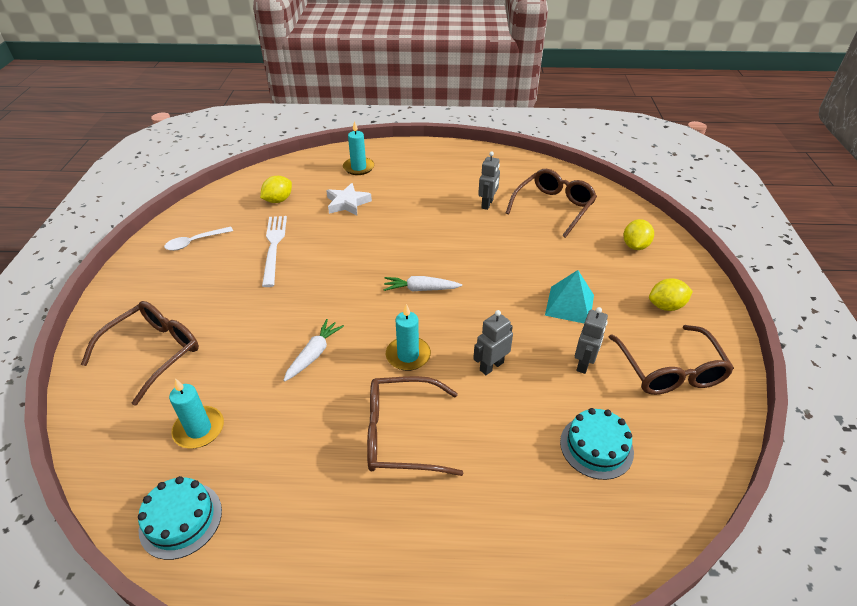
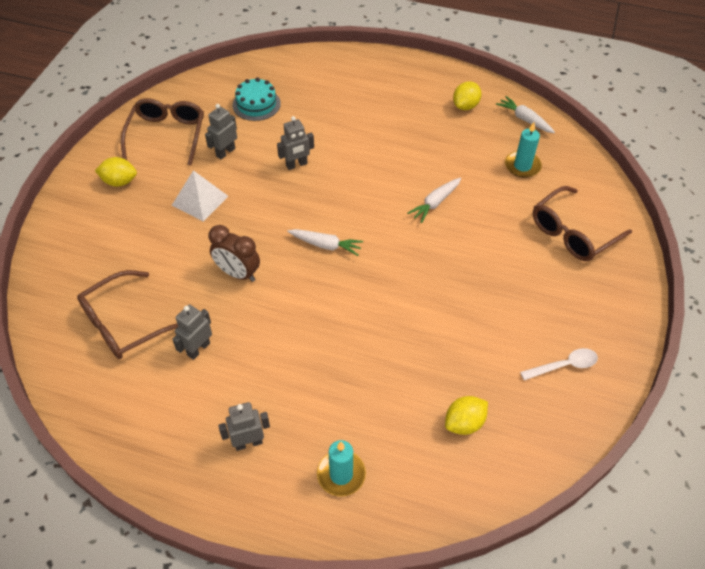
camera: 165 degrees left, 10 degrees up
(181, 519) = (524, 119): turquoise cake -> white carrot
(274, 247) = (470, 336): white fork -> none
(347, 203) = (372, 394): white star -> none
(401, 434) = (380, 135): brown glasses -> none
(408, 355) = (358, 186): turquoise candle -> none
(423, 170) = (248, 442): none -> grey robot
(489, 253) = (238, 273): none -> brown clock
(569, 305) = (200, 200): turquoise pyramid -> white pyramid
(635, 246) = (85, 248): yellow lemon -> yellow lemon (465, 106)

